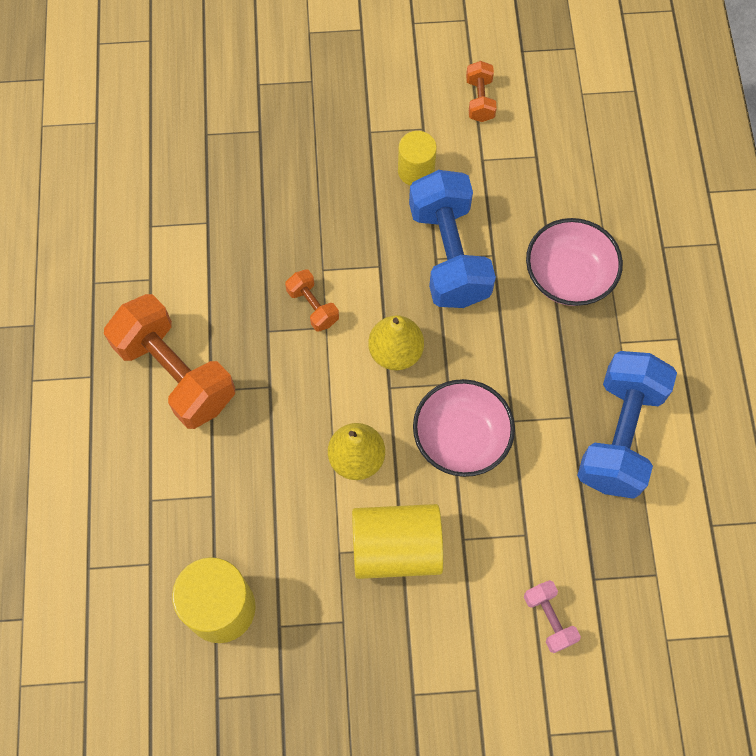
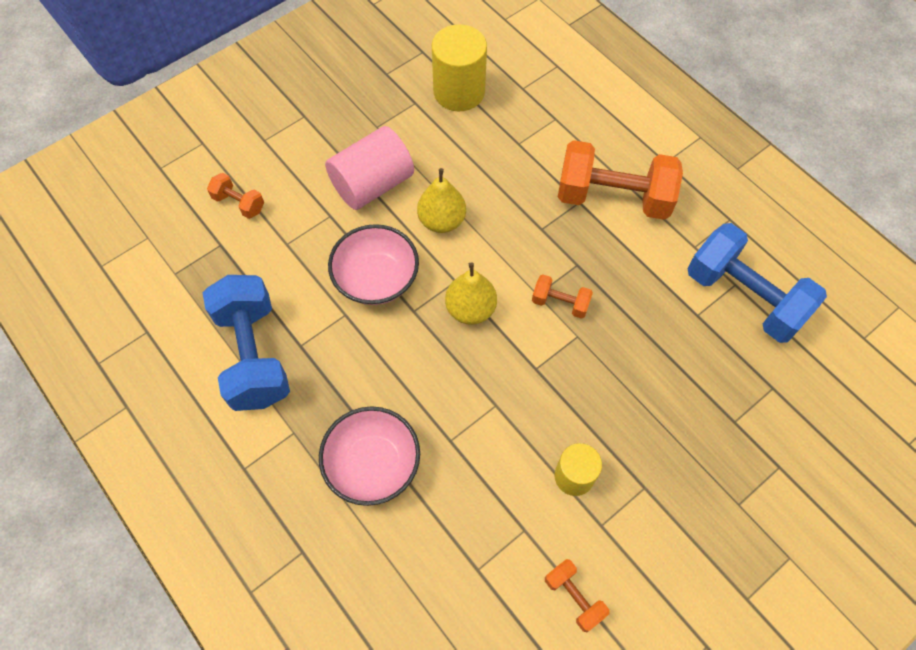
camera: 145 degrees right, 5 degrees down
(396, 548) = (372, 184): yellow cylinder -> pink cylinder
(449, 254) = (487, 416): blue dumbbell -> blue dumbbell (744, 297)
(549, 619) = (239, 203): pink dumbbell -> orange dumbbell

